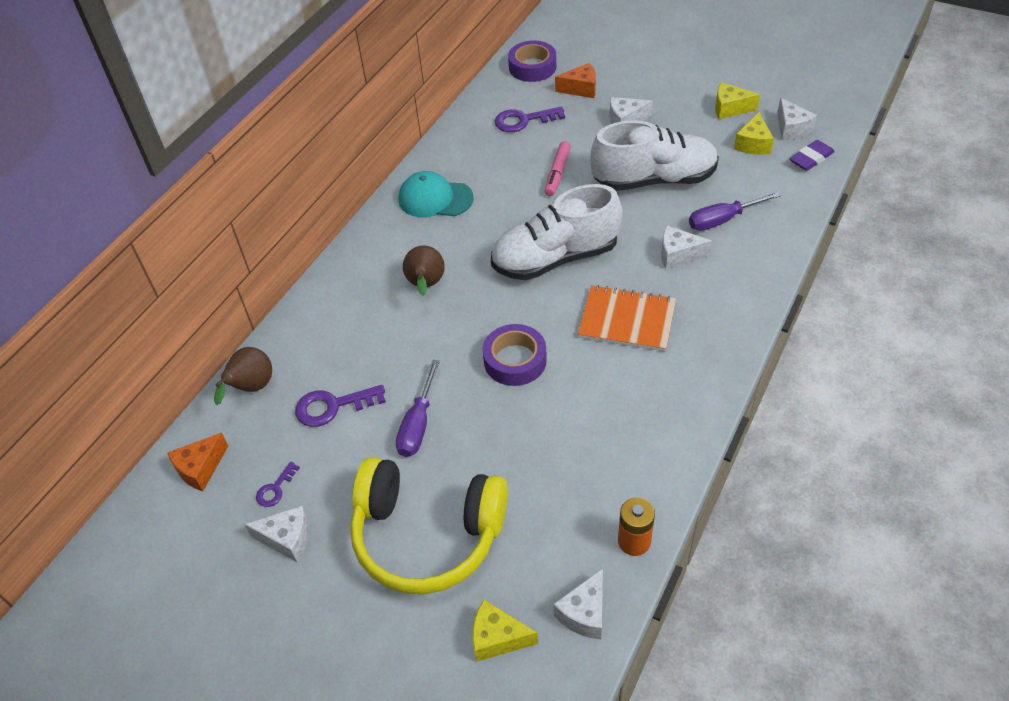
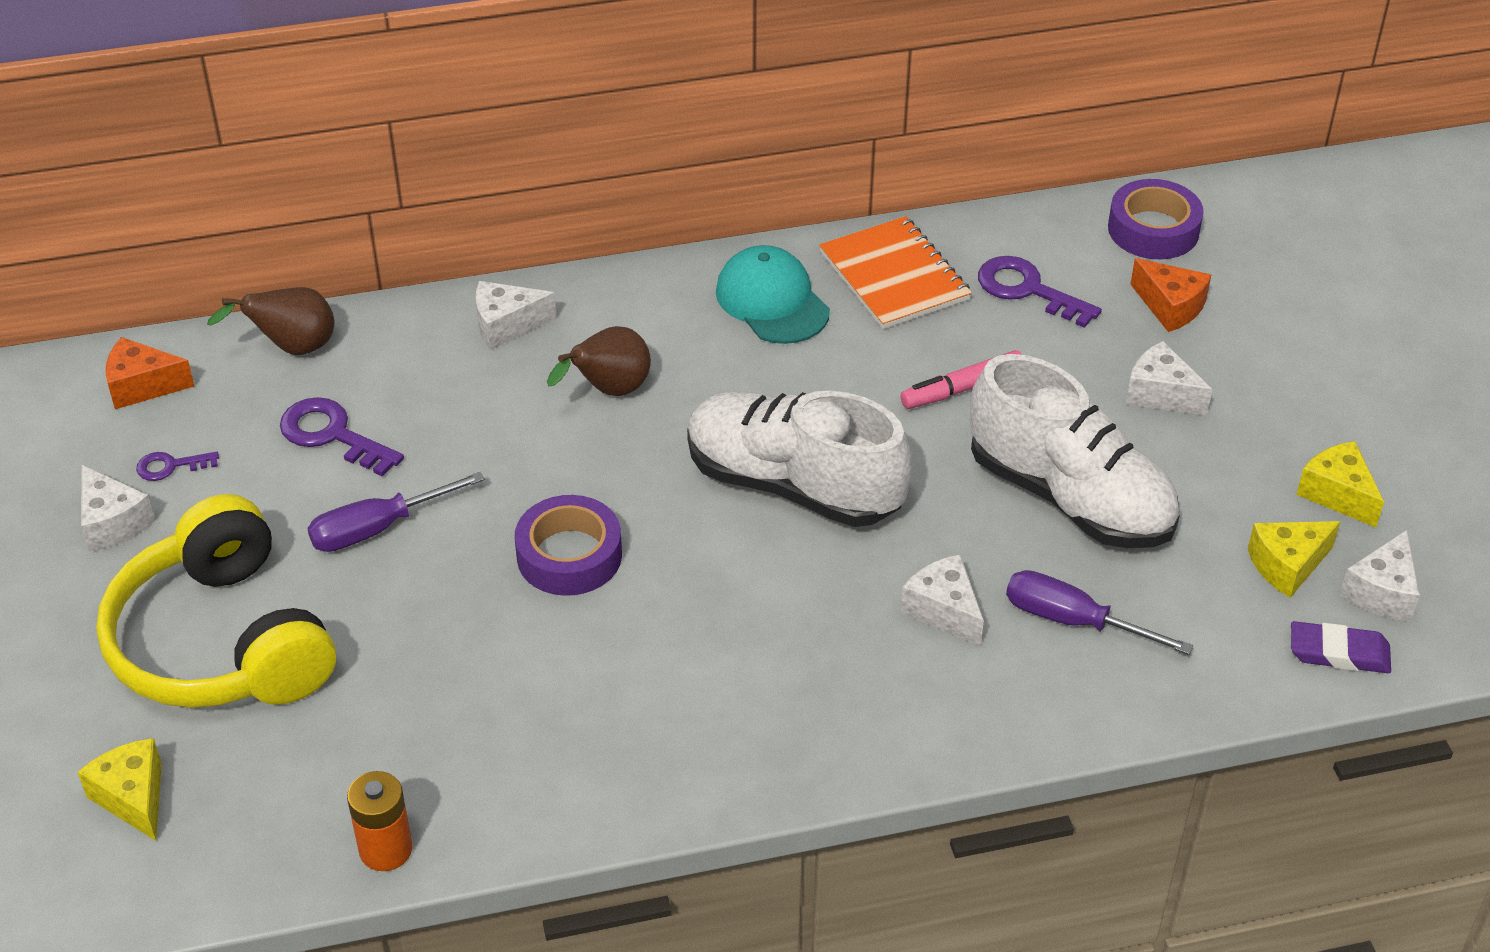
camera: 45 degrees right, 5 degrees down
(584, 613) = (235, 861): white cheese -> white cheese (506, 325)
(627, 320) = (757, 627): orange notebook -> orange notebook (894, 276)

